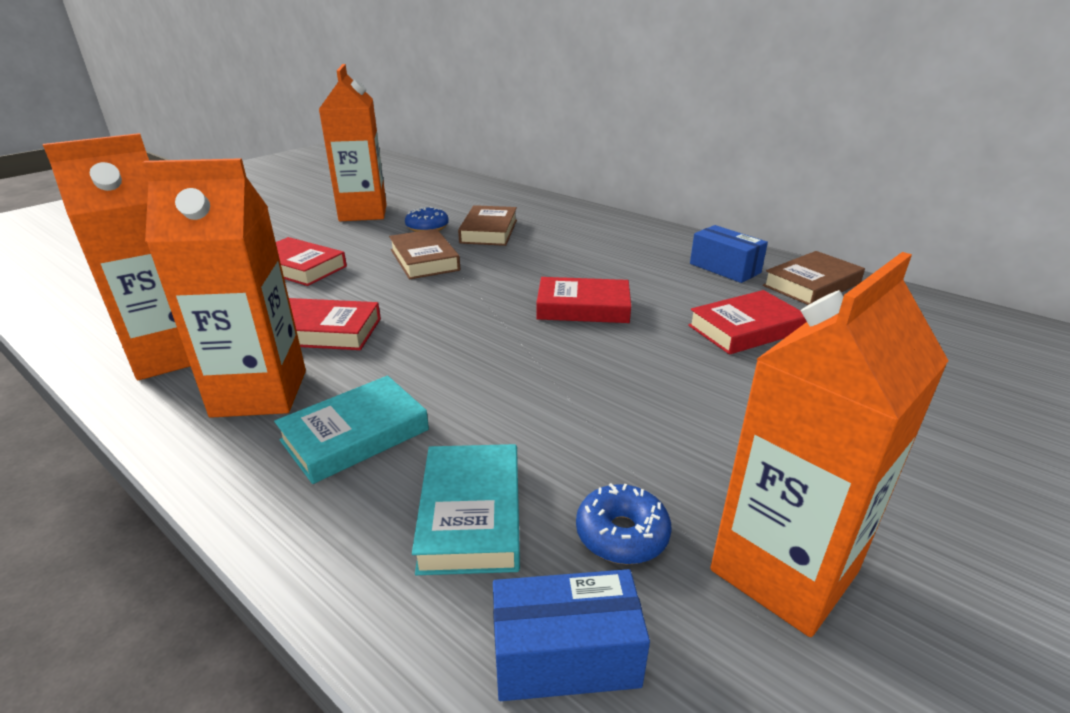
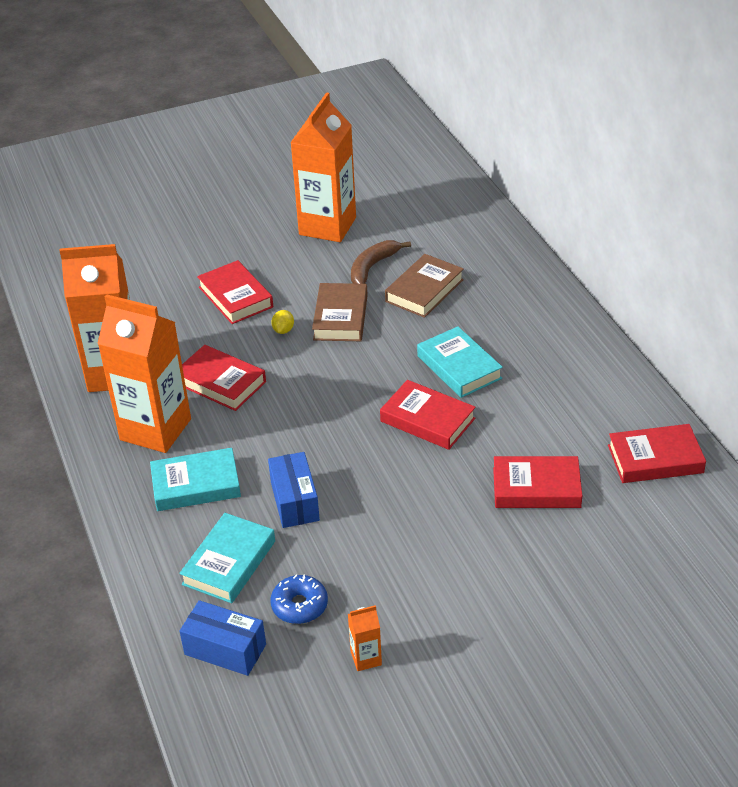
camera: 30 degrees right, 10 degrees up
(370, 279) = (283, 330): none -> yellow lemon
(427, 227) = (372, 267): blue donut -> brown banana
(572, 267) = (459, 367): none -> turquoise book
(725, 268) = (598, 412): blue box -> blue box (295, 501)
(783, 571) = (366, 658): orange carton -> orange carton, size x0.40
(811, 284) = (655, 459): brown book -> red book

